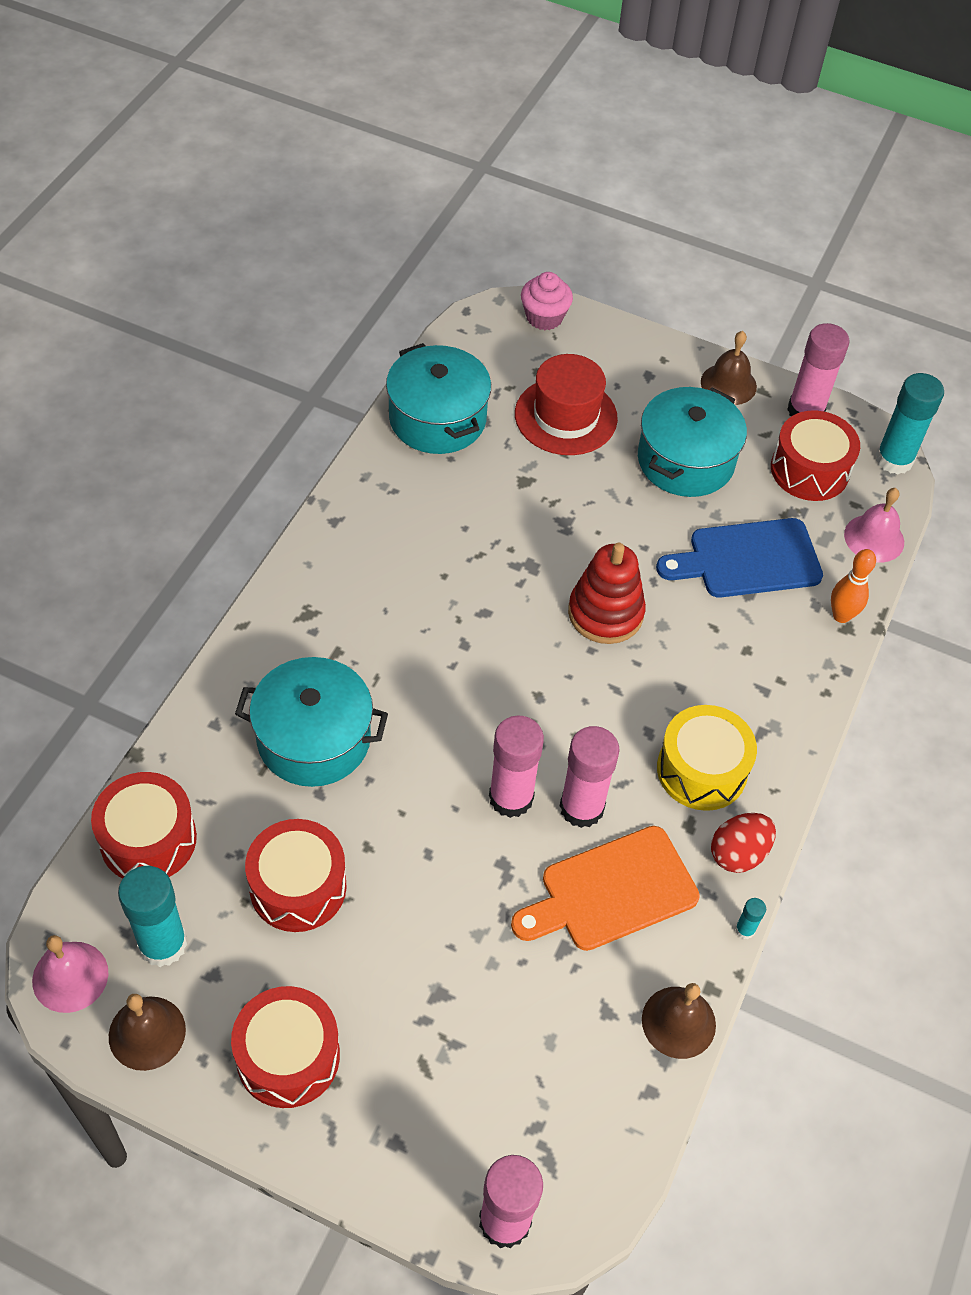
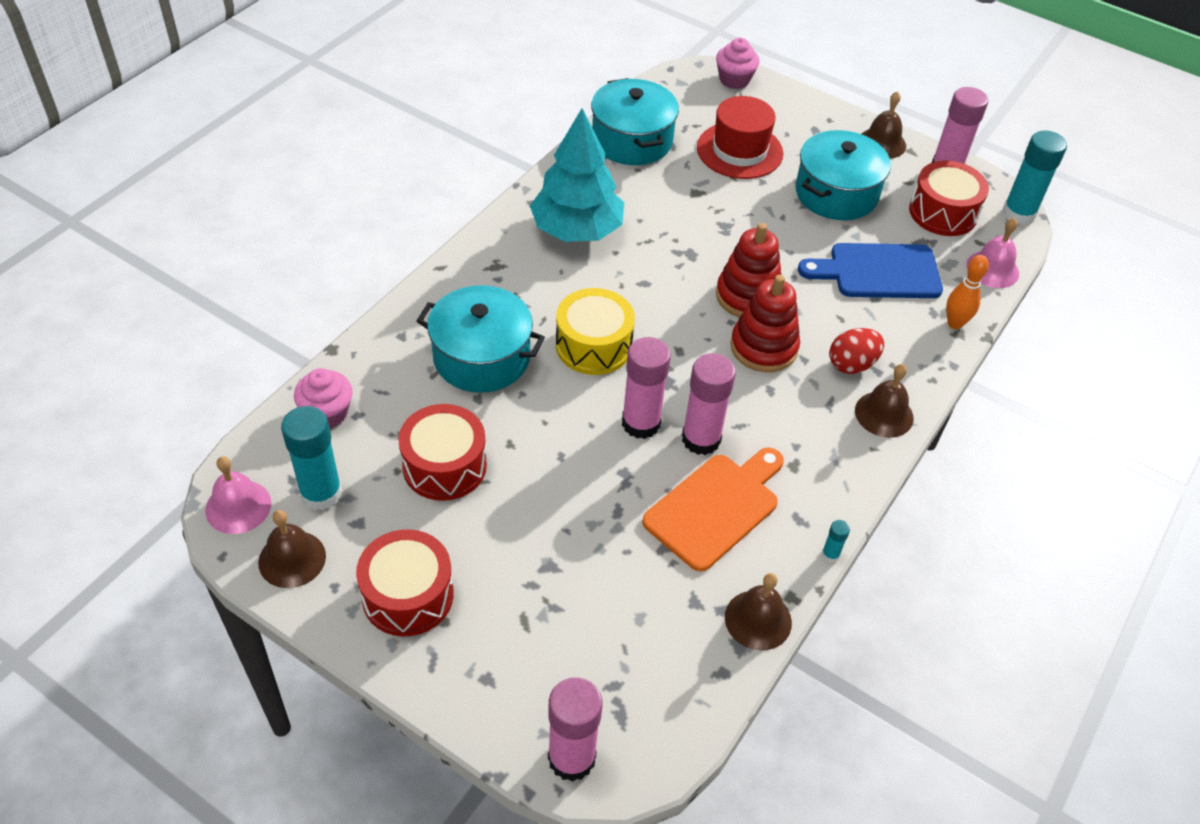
camera: 10 degrees right, 5 degrees down
(148, 839) = (327, 413): red drum -> pink cupcake
(393, 552) = (576, 230): none -> turquoise tree
(611, 891) = (716, 507): orange cutting board -> orange cutting board turned 150 degrees clockwise
(633, 678) = (763, 347): none -> red stacking toy
(701, 770) = (812, 424): yellow drum -> yellow drum (593, 345)
(738, 853) = (834, 493): red egg -> red egg (852, 364)
(779, 744) = (884, 414): none -> brown bell

